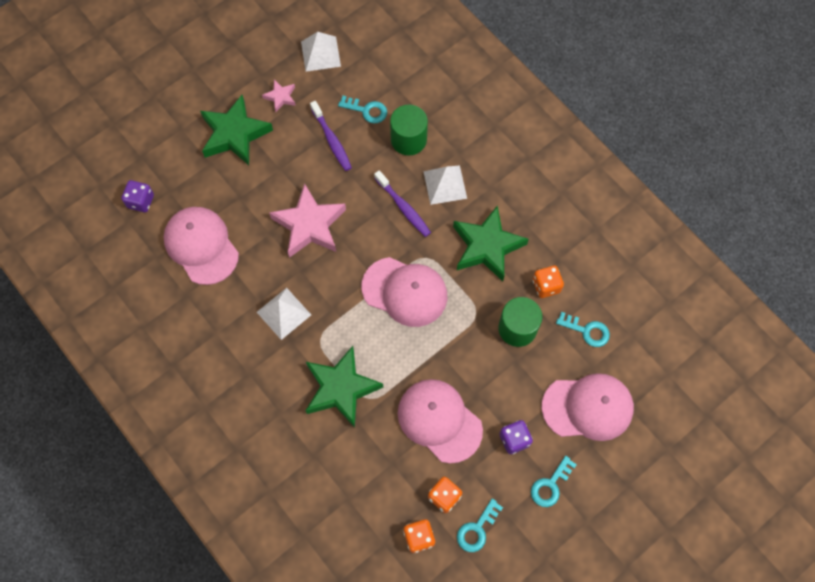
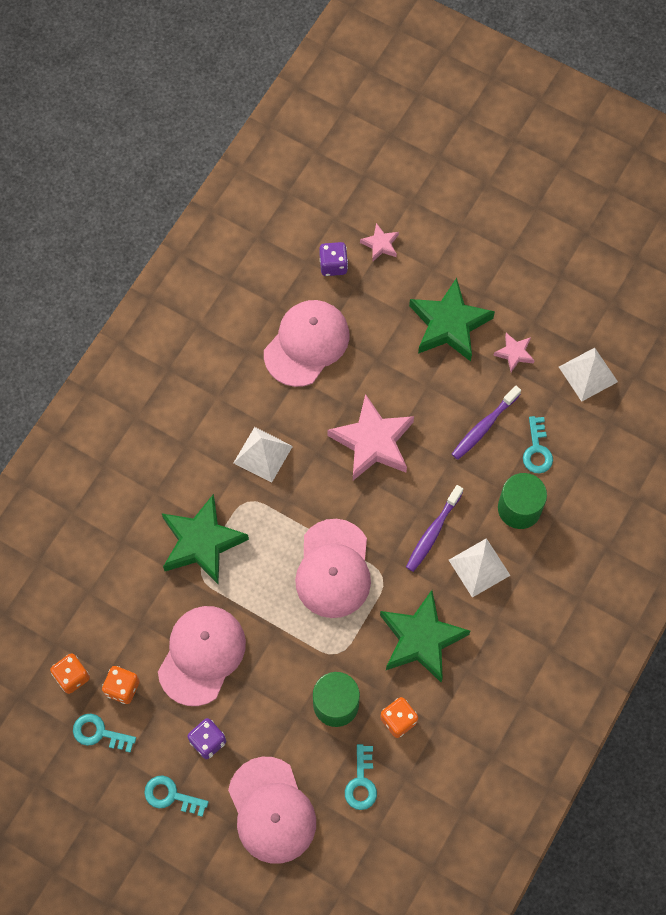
camera: 70 degrees right, 0 degrees up
(140, 159) = (380, 244): none -> pink star

